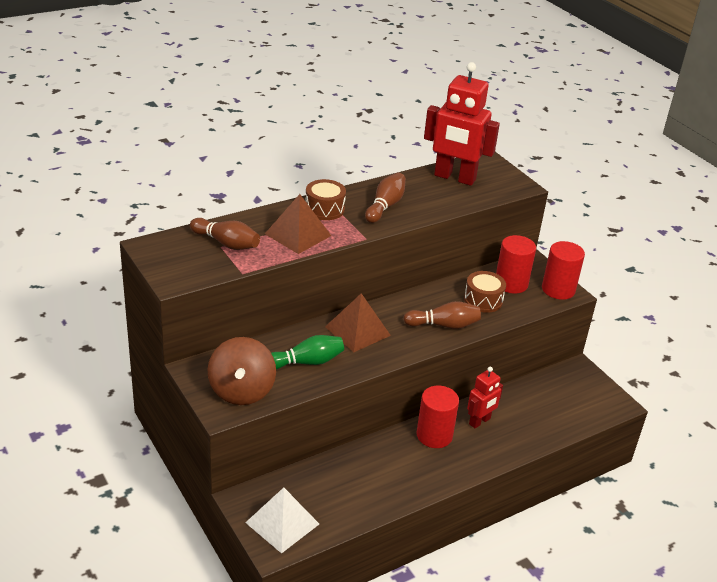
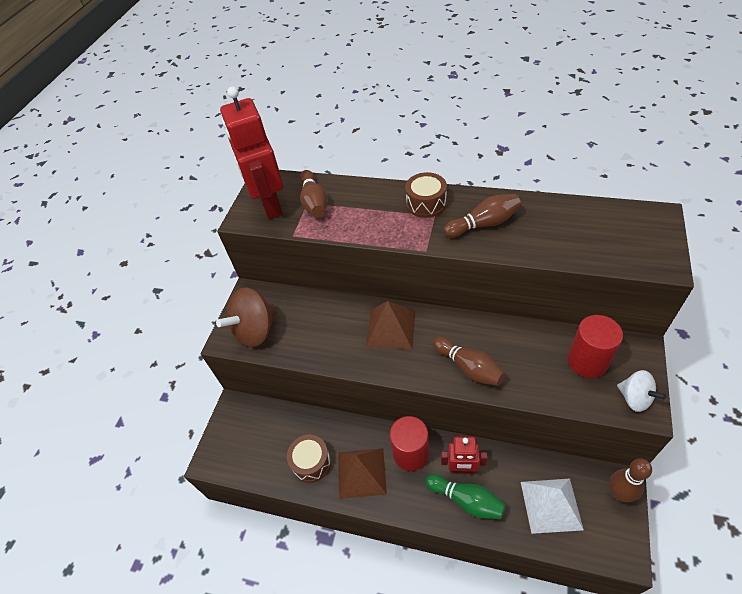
camera: 55 degrees right, 15 degrees up
(282, 523) = (235, 445): white pyramid -> white pyramid (551, 505)
(298, 234) = (375, 219): brown pyramid -> brown pyramid (361, 472)
(306, 362) = (322, 334): green bowling pin -> green bowling pin (466, 500)
(454, 178) = (593, 222): red robot -> red robot (269, 205)
(483, 300) = (536, 363): brown drum -> brown drum (311, 462)
(558, 289) = (635, 398): red cylinder -> white spinning top
(584, 375) = (619, 493): none -> brown bowling pin

